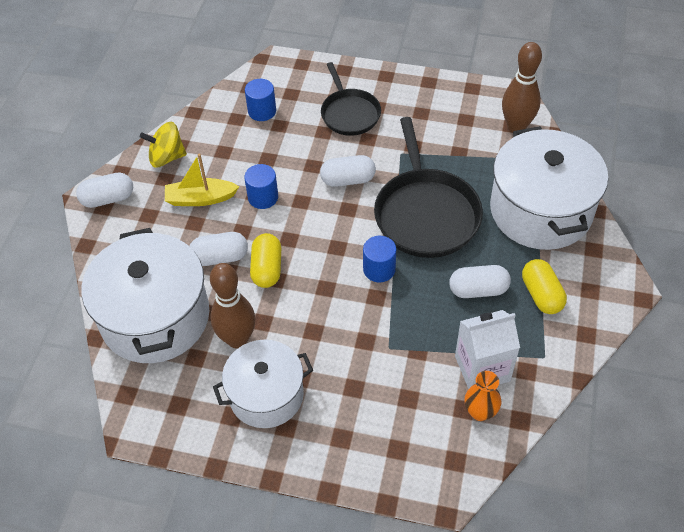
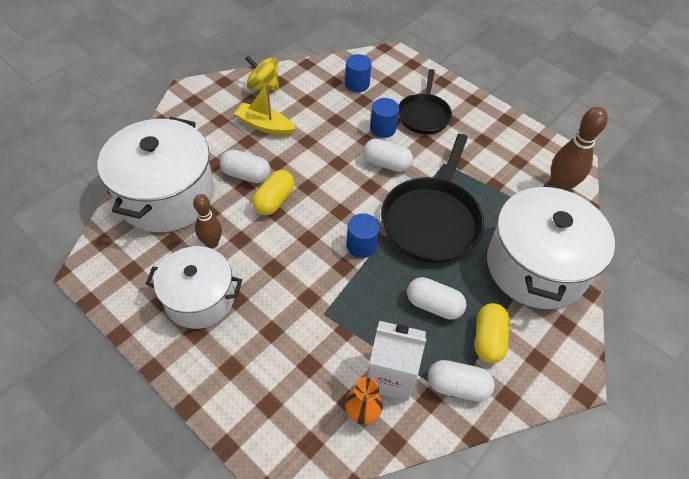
camera: 25 degrees right, 0 degrees up
(108, 199) = (201, 96): white capsule -> white capsule (457, 386)
(237, 339) = (212, 243): brown bowling pin -> brown bowling pin, size x0.65
(263, 197) = (311, 146): blue cylinder -> blue cylinder (383, 128)

